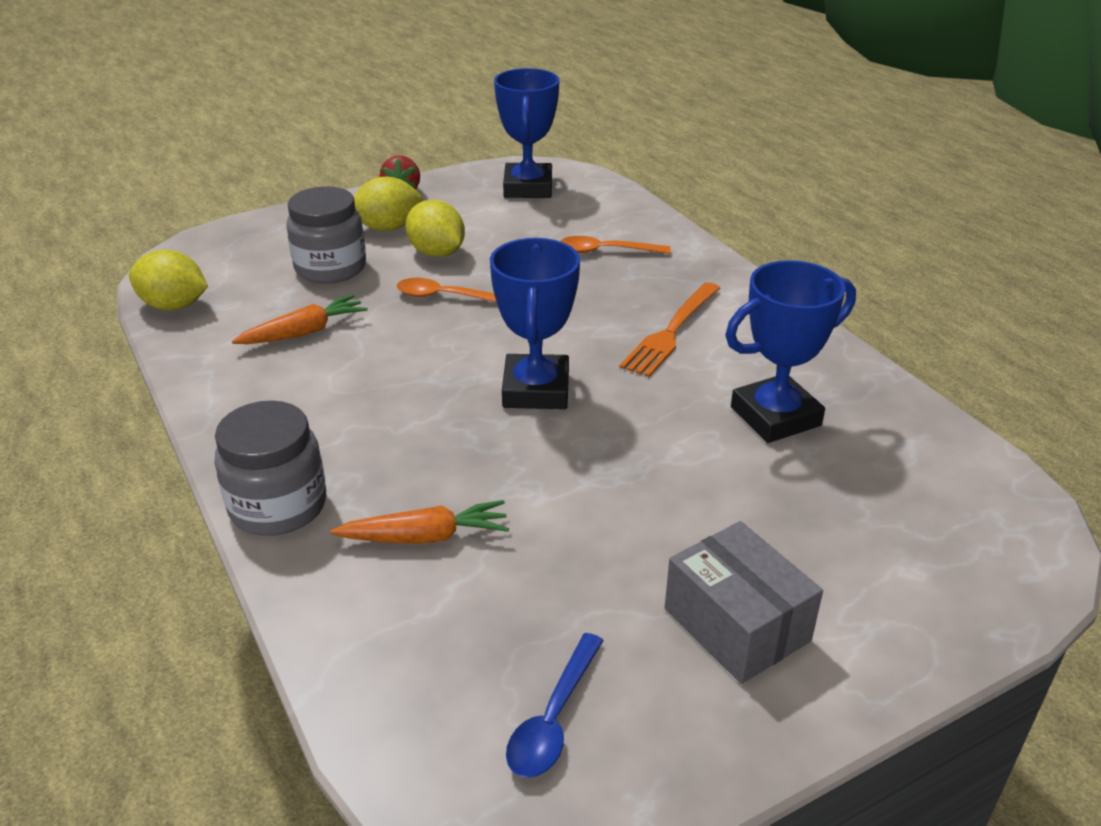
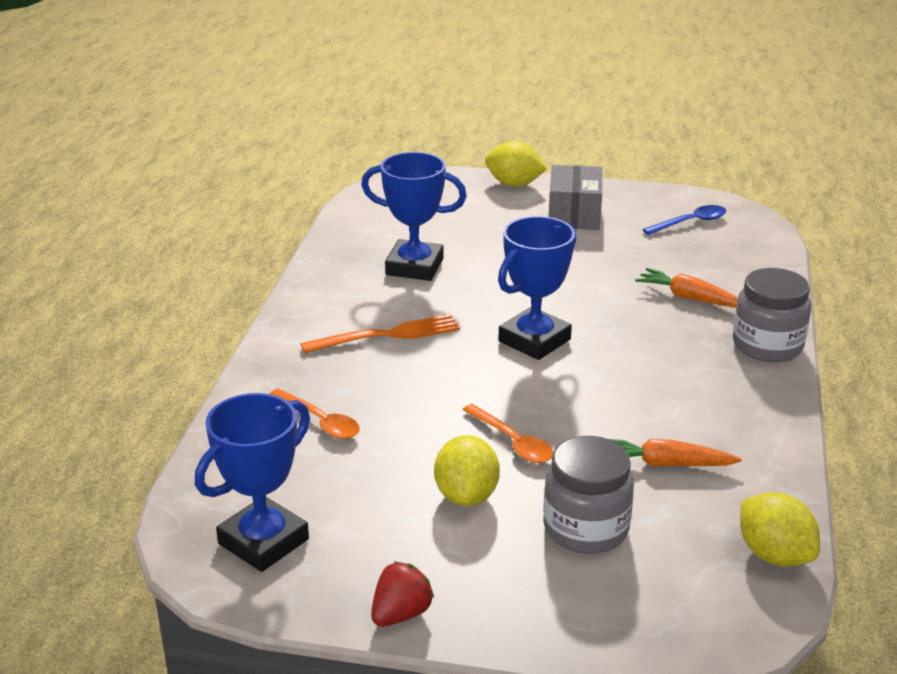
camera: 140 degrees left, 5 degrees down
(388, 228) = (477, 558): yellow lemon -> yellow lemon (514, 184)

